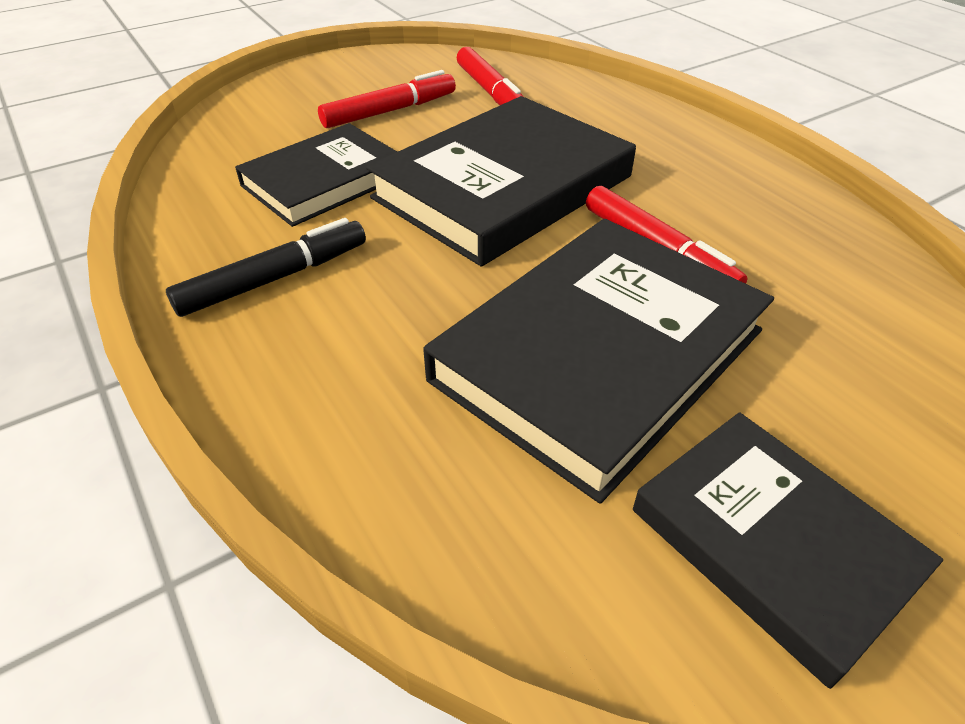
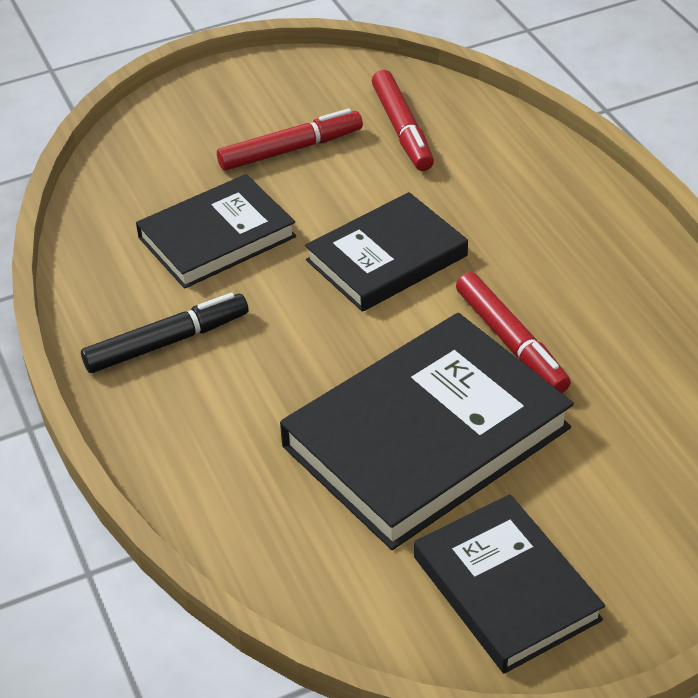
camera: 10 degrees right, 0 degrees up
(503, 187) = (386, 258): black book -> black book, size x0.63

